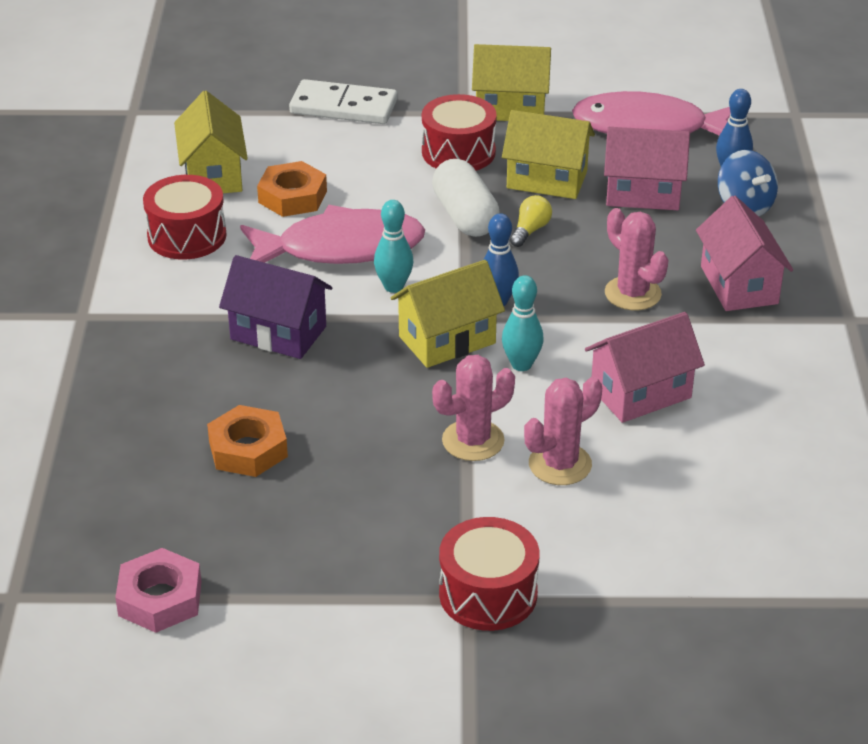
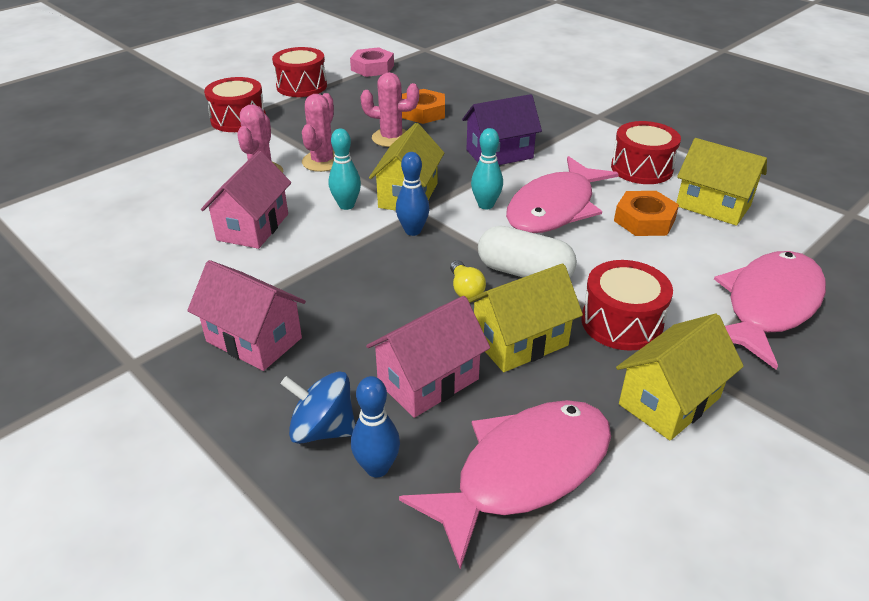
camera: 135 degrees right, 0 degrees up
(317, 620) = (301, 86): none -> red drum
(343, 107) = (768, 306): white domino -> pink fish
(632, 294) = (330, 285): pink cactus -> pink cactus (391, 138)

